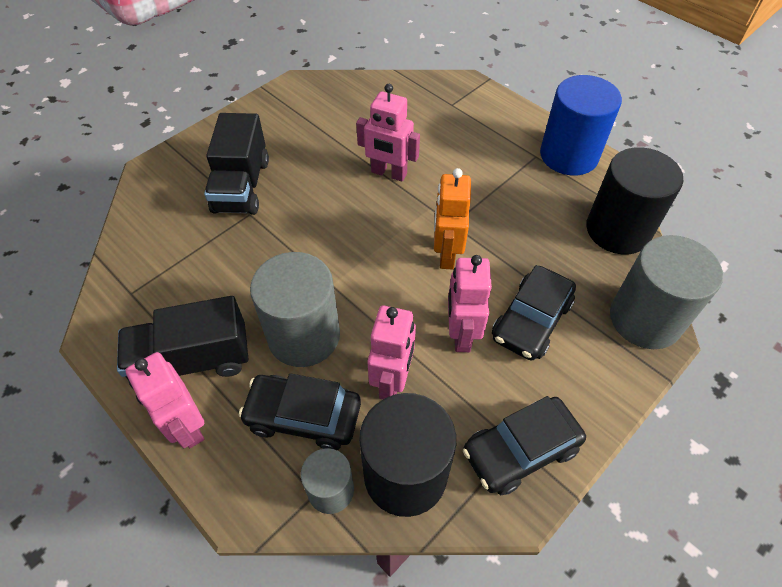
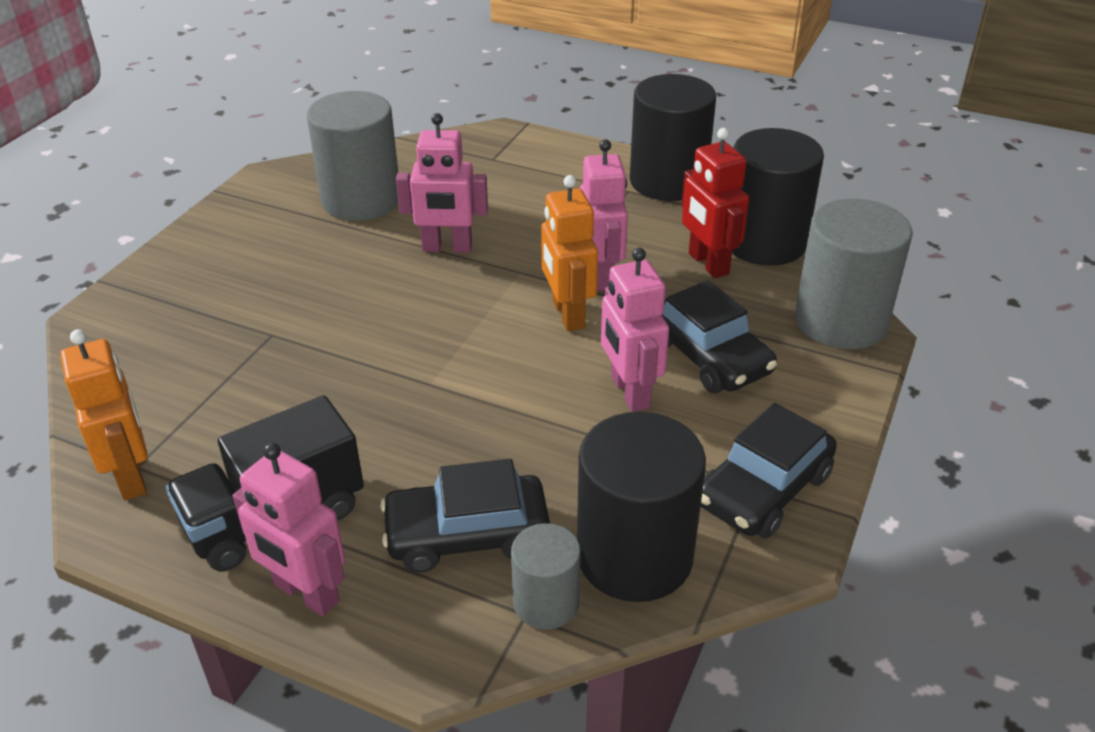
camera: 20 degrees left, 15 degrees down
(124, 300) = (131, 476): none -> orange robot
(241, 186) = (244, 306): black truck -> none
(304, 335) = (421, 448): grey cylinder -> grey cylinder (361, 200)
(392, 381) = (567, 464): pink robot -> pink robot (601, 276)
(531, 321) = (709, 356): black car -> black car turned 45 degrees counterclockwise
(566, 238) = (707, 264): none -> red robot
(569, 155) = (668, 181): blue cylinder -> black cylinder

